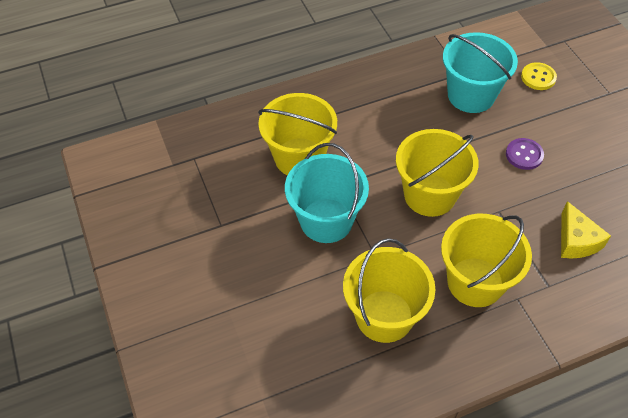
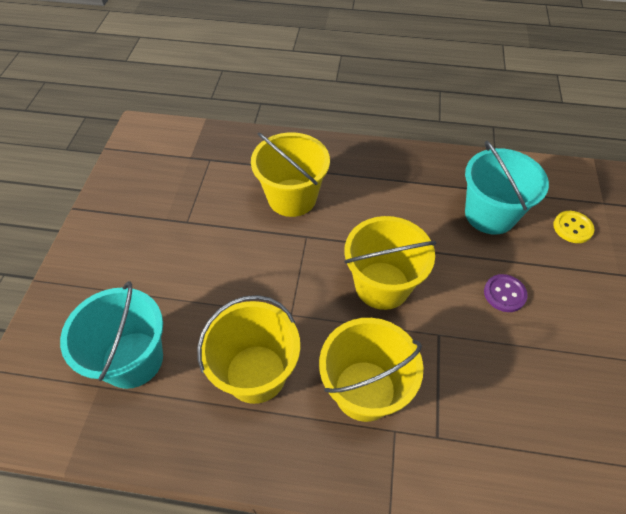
camera: 30 degrees right, 0 degrees up
(326, 220) = (273, 261): turquoise bucket -> turquoise bucket (132, 359)
(576, 240) = (500, 407): yellow cheese -> none

